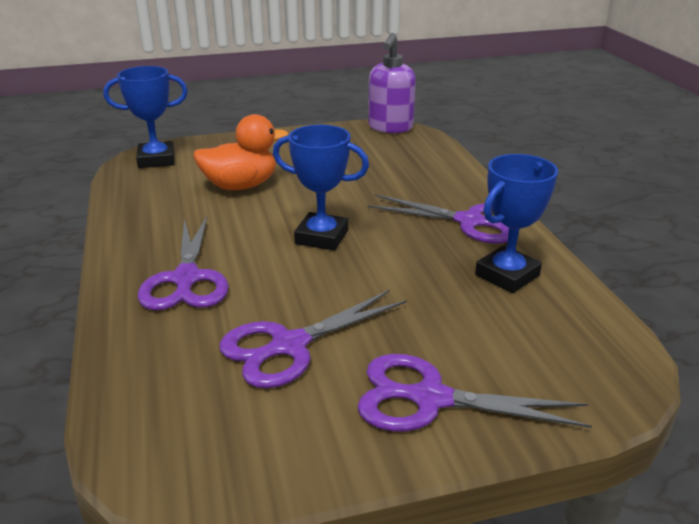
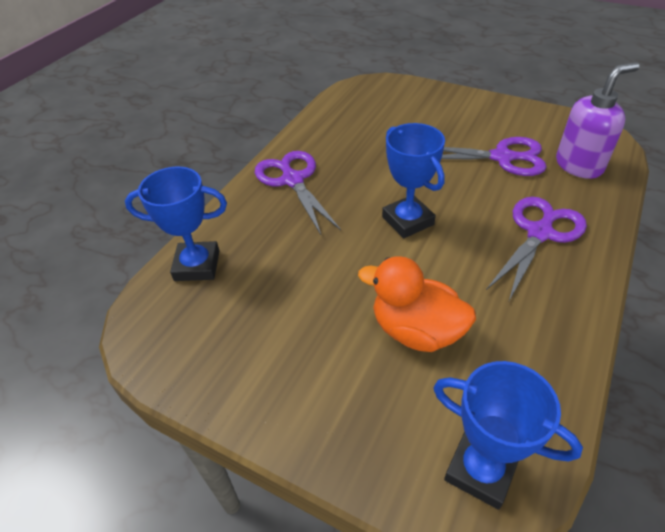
camera: 135 degrees left, 15 degrees up
(390, 127) = (144, 346): purple soap dispenser -> purple soap dispenser (579, 165)
(429, 398) = (457, 110): purple scissors -> none
(507, 275) = (336, 138): blue trophy -> blue trophy (197, 265)

